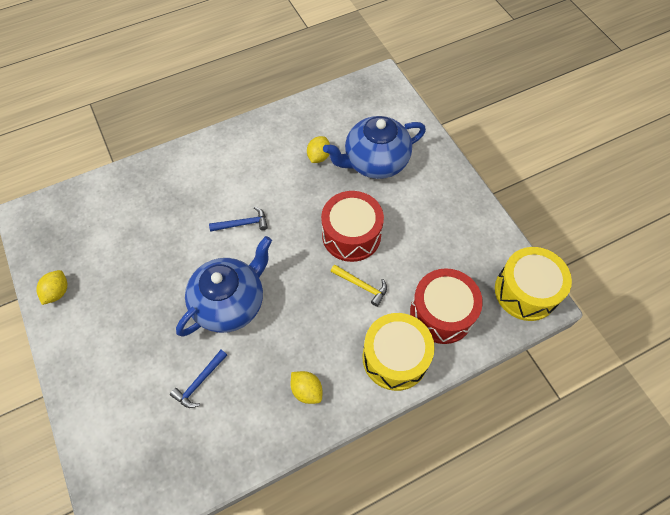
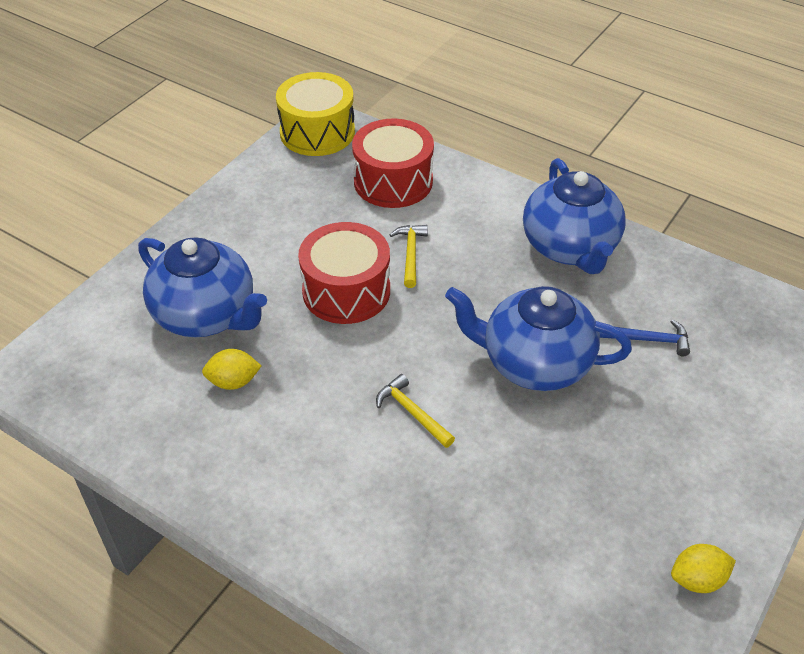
camera: 120 degrees left, 15 degrees down
(243, 224) = (412, 412): blue hammer -> yellow hammer
(307, 390) = (570, 247): yellow lemon -> blue teapot
(395, 357) = (474, 197): yellow drum -> none

